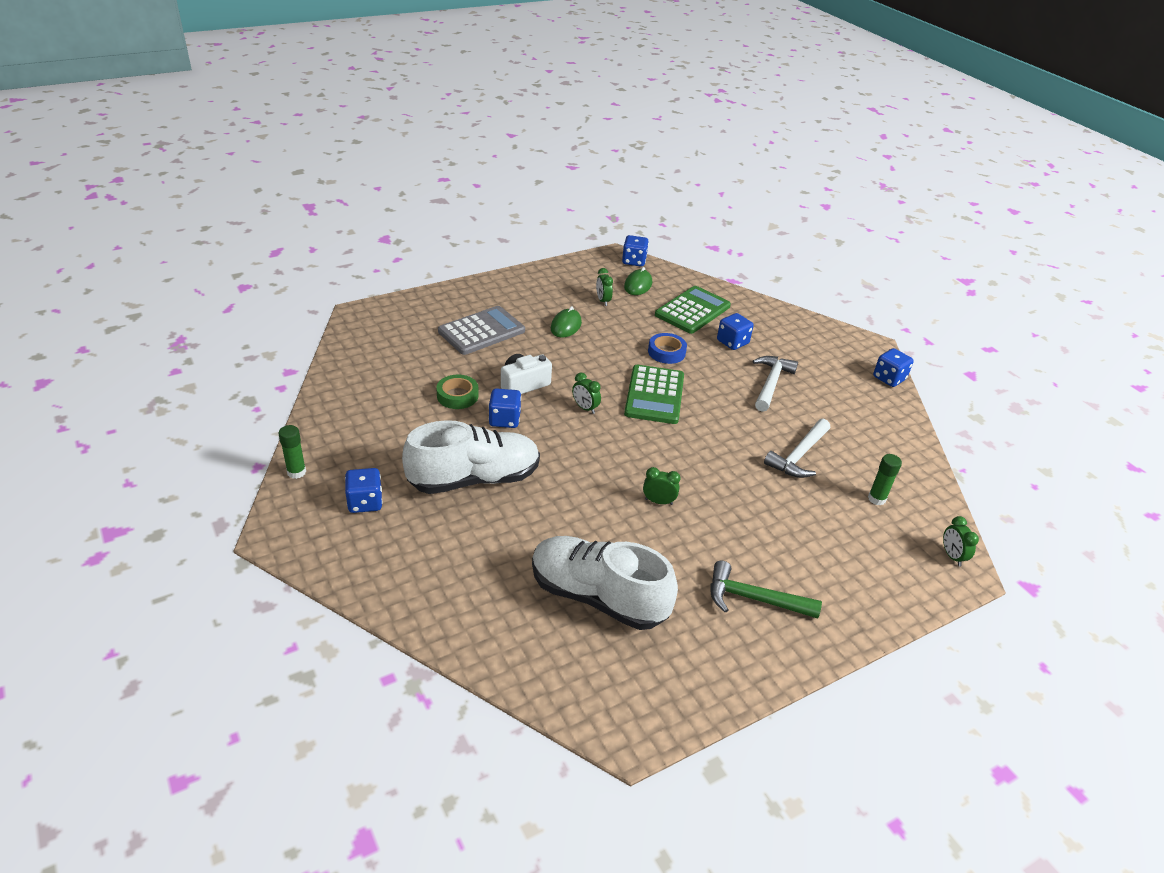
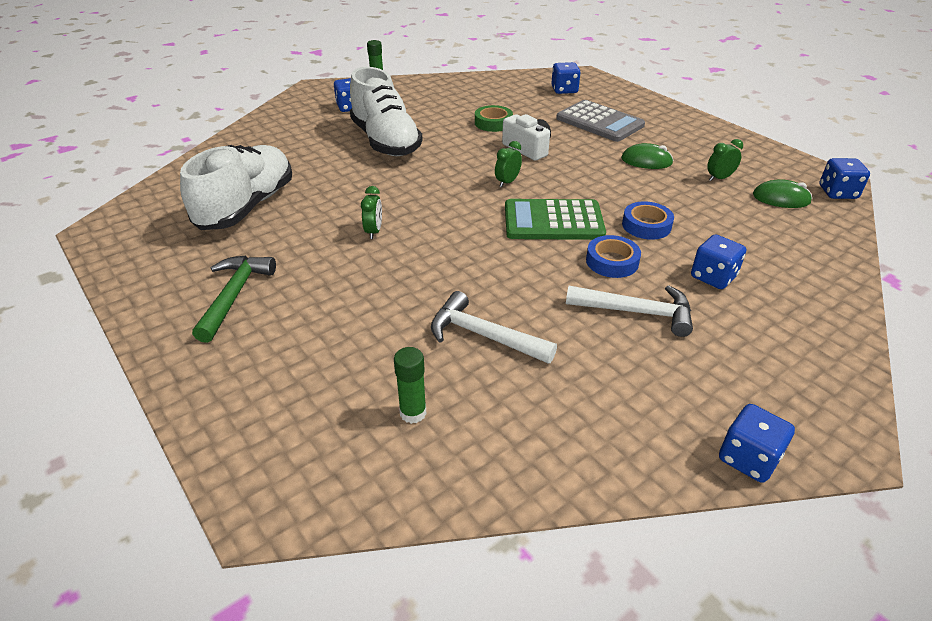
camera: 85 degrees right, 0 degrees up
(504, 420) = (469, 145): blue dice -> blue dice (564, 90)
(692, 310) = (762, 241): green calculator -> none
(712, 379) = (612, 261): none -> blue tape
(952, 556) = (298, 495): green clock -> none

